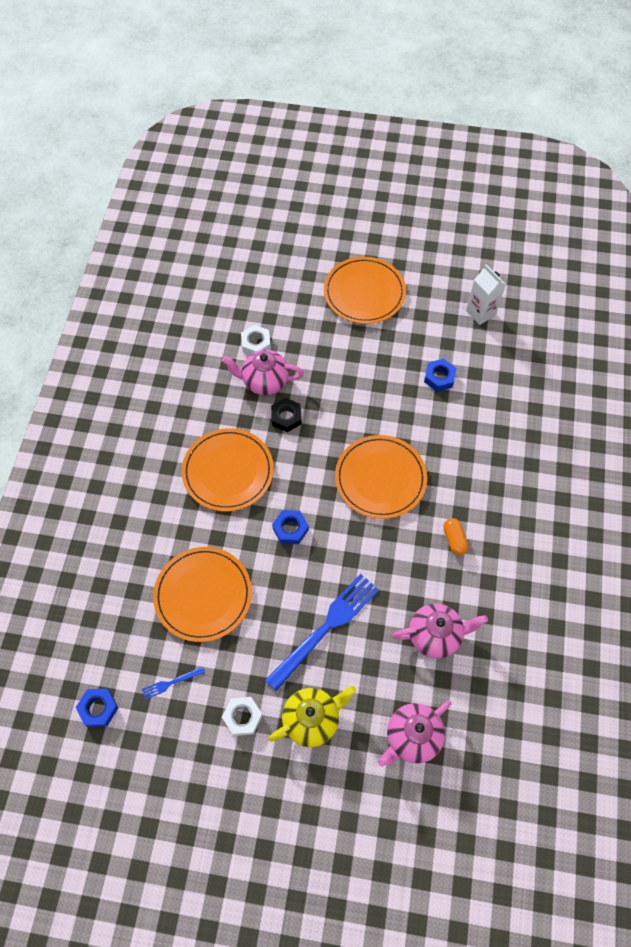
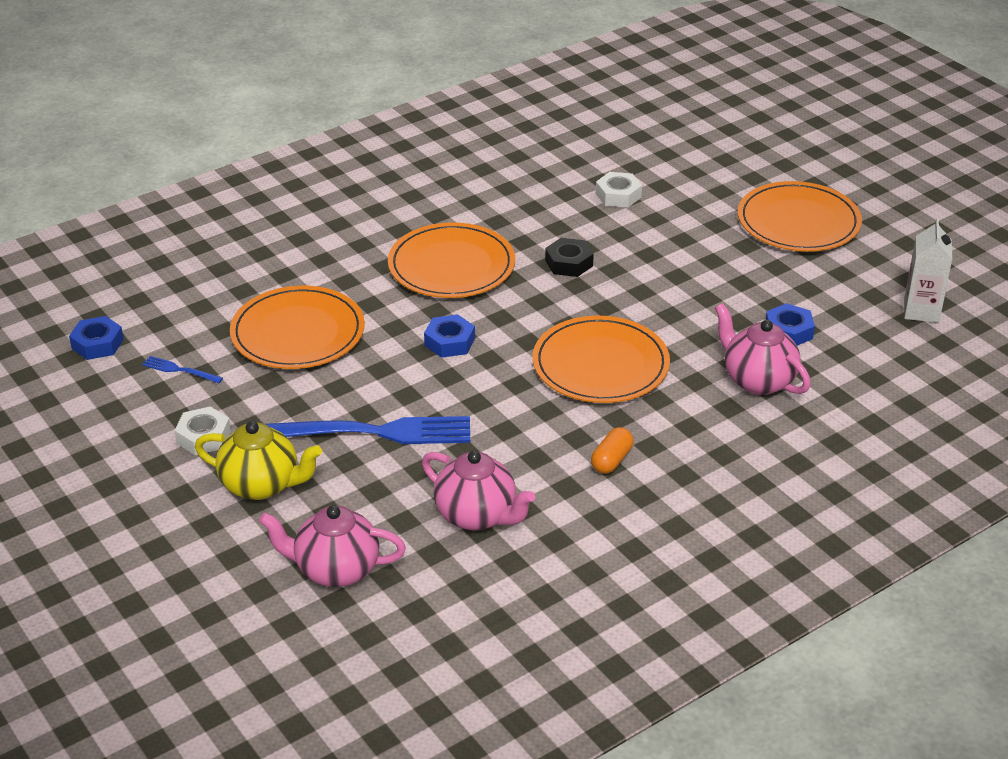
camera: 45 degrees right, 25 degrees down
(264, 382) = (585, 226): pink teapot -> pink teapot (758, 380)

